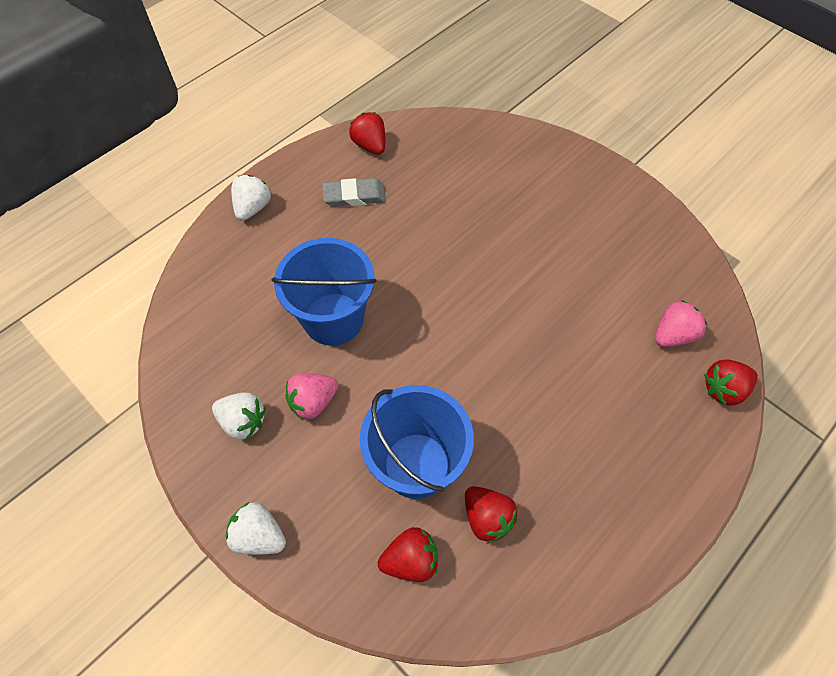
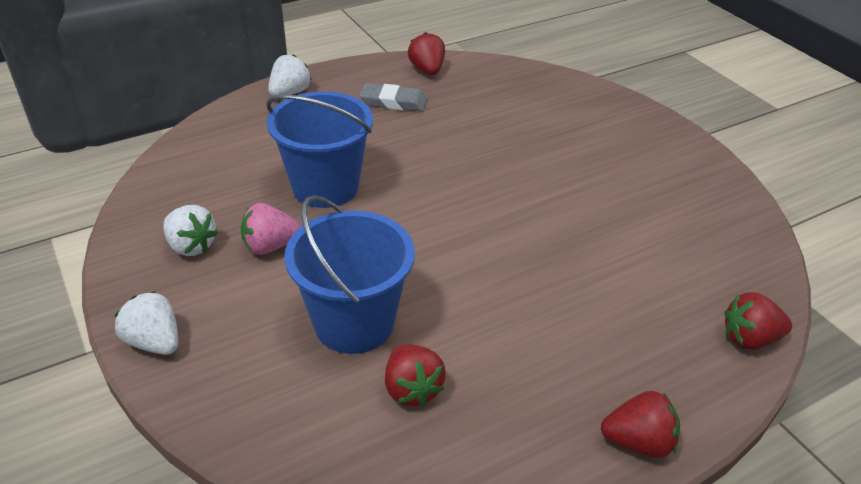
camera: 15 degrees right, 20 degrees down
(411, 560) = (306, 405): red strawberry -> red strawberry (638, 442)
(672, 335) = (701, 277): pink strawberry -> none

